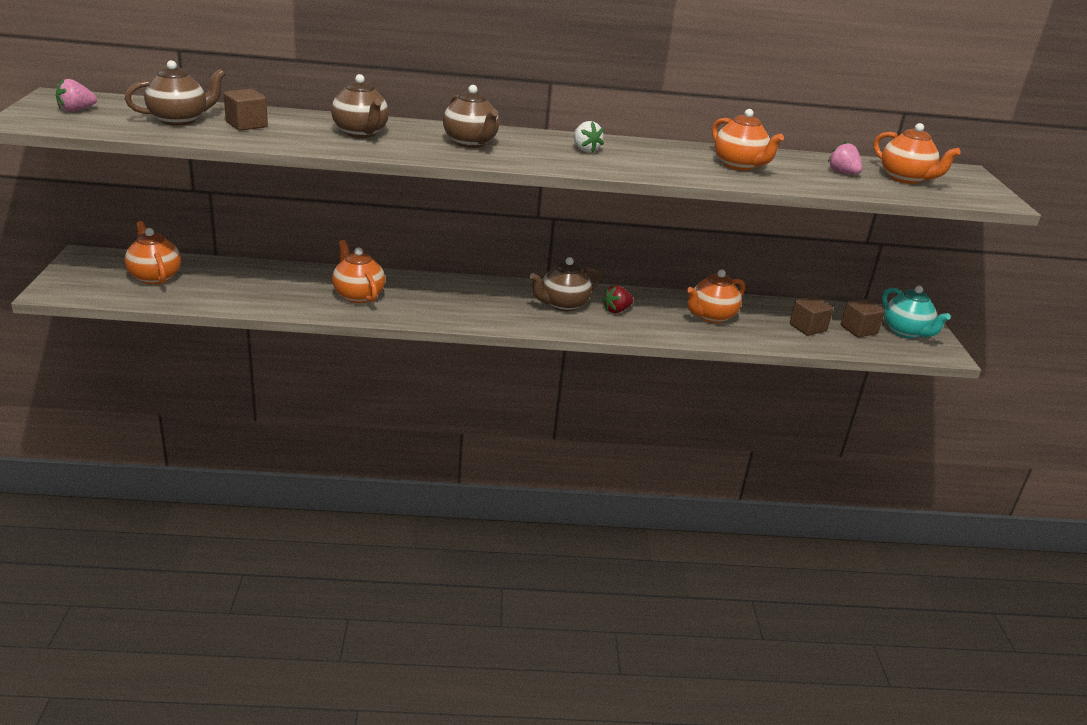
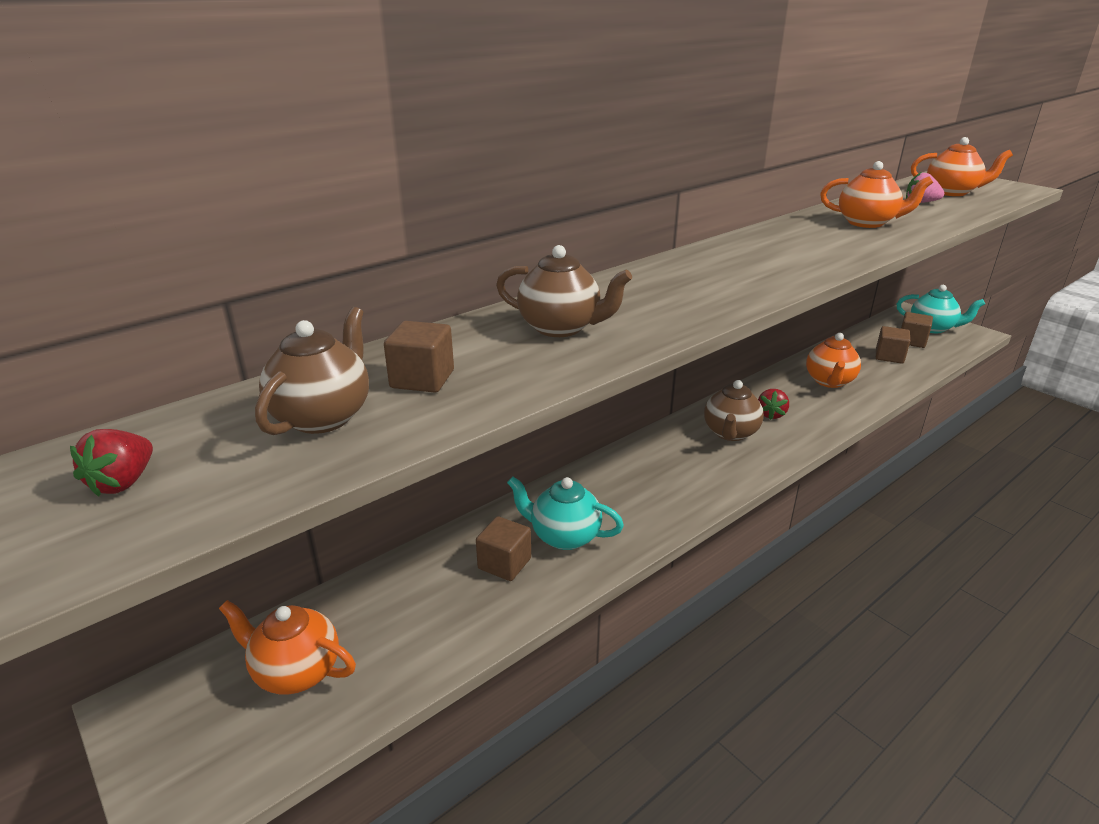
camera: 35 degrees left, 0 degrees up
(76, 110) = (123, 482): pink strawberry -> red strawberry
(307, 290) = (504, 563): none -> brown cube
(358, 295) = (564, 536): orange teapot -> turquoise teapot
(470, 143) = (673, 290): brown teapot -> none
(585, 150) = (758, 255): white strawberry -> none

